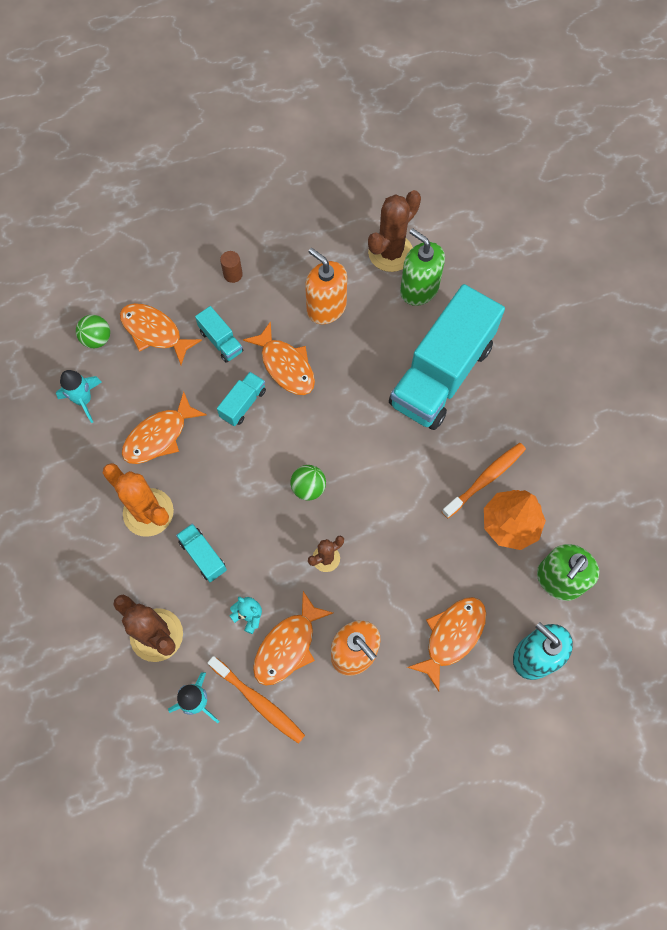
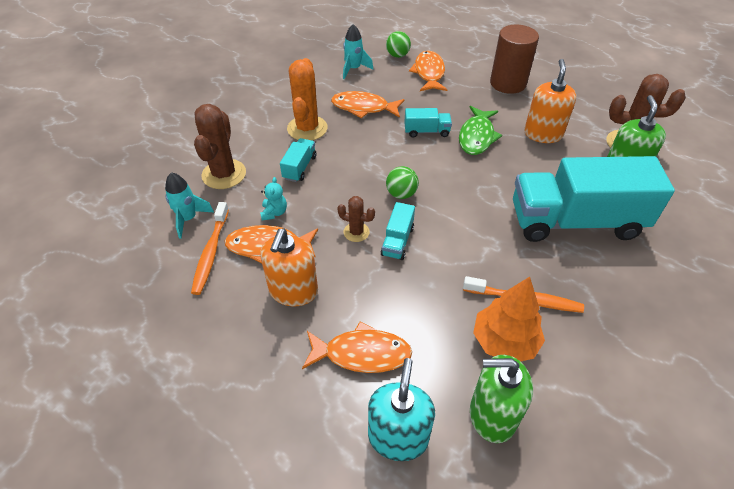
camera: 55 degrees right, 20 degrees down
(221, 341) = (457, 101): turquoise truck -> turquoise truck (397, 241)
(233, 274) = (508, 83): brown cylinder -> brown cylinder, size x2.33
(285, 366) = (477, 136): orange fish -> green fish

